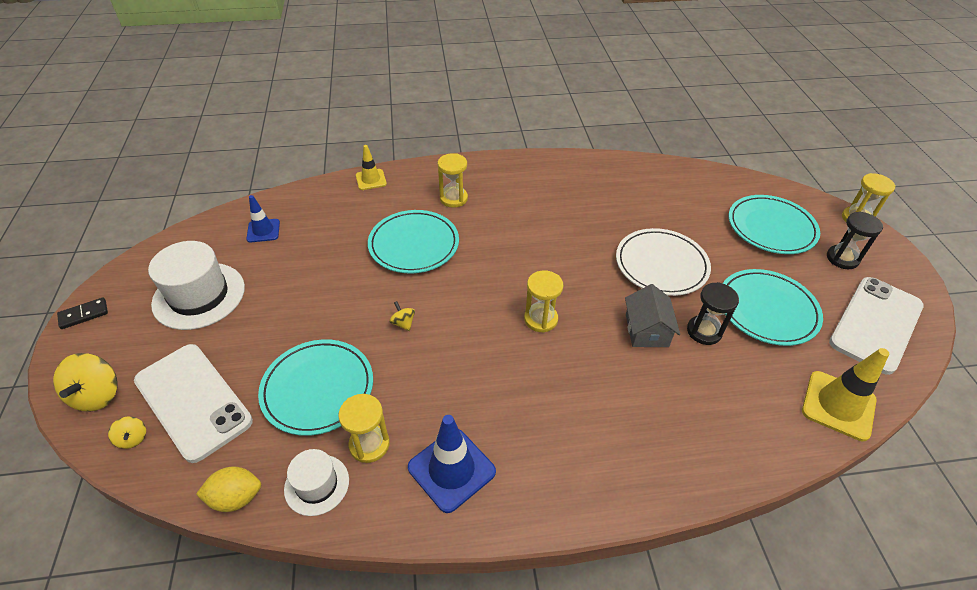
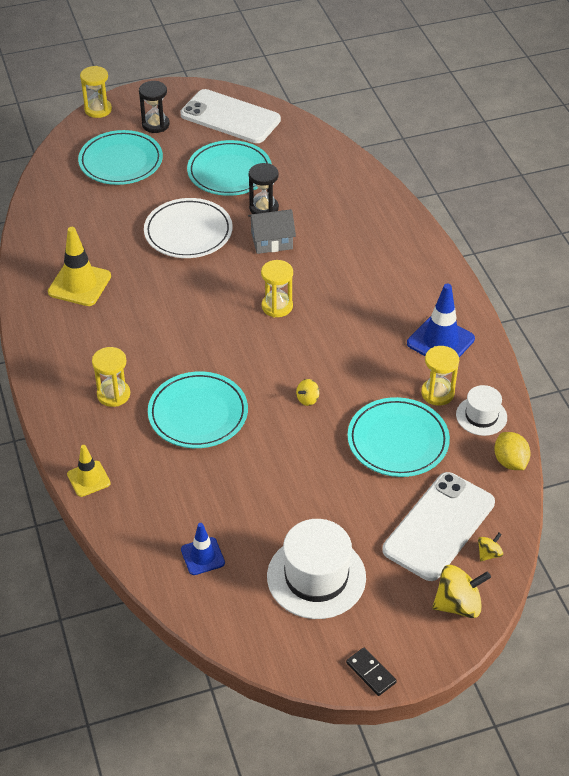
camera: 100 degrees left, 0 degrees up
(838, 405) = (316, 146): yellow traffic cone -> yellow traffic cone (79, 284)

